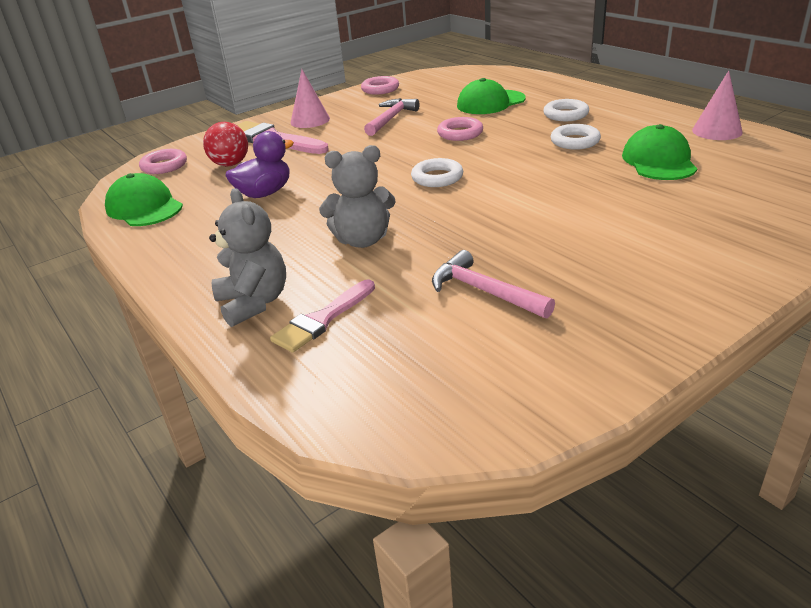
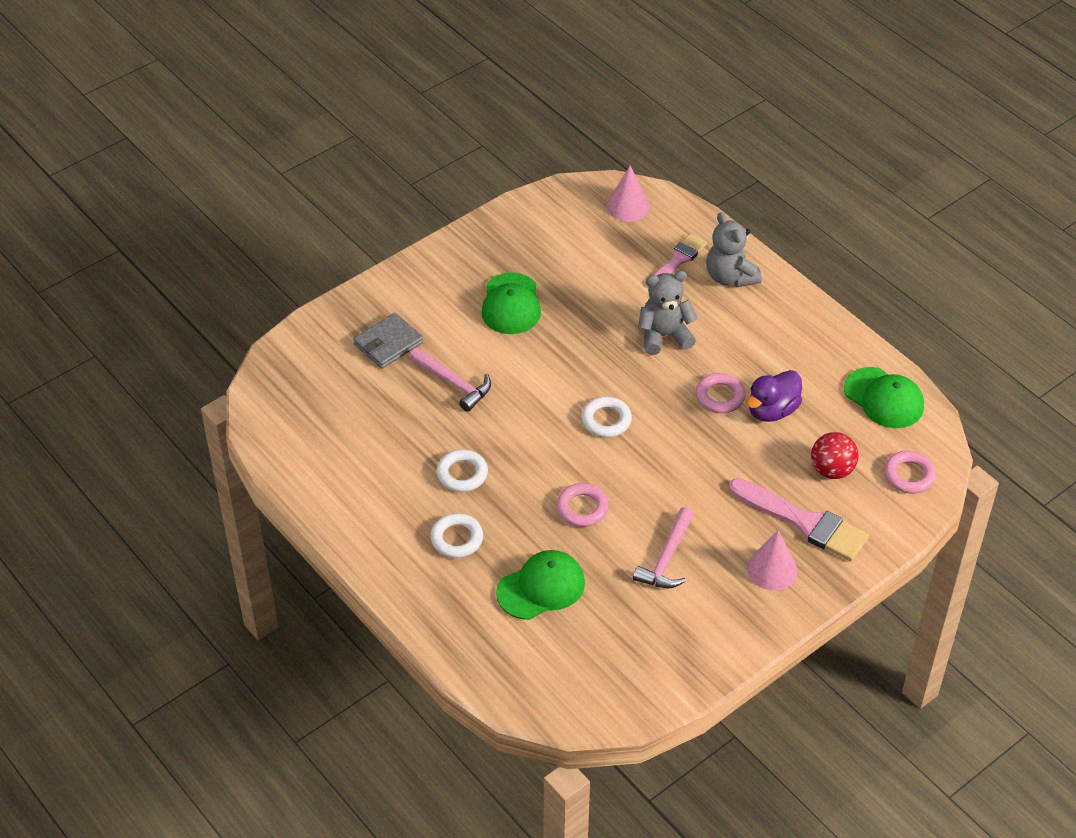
camera: 175 degrees right, 15 degrees up
(380, 89) = (694, 660): pink ring -> pink ring (720, 396)
(484, 291) = (571, 277): pink hammer -> pink hammer (454, 383)
(659, 161) = (395, 426): green cap -> green cap (511, 304)
(711, 216) = (388, 343): none -> grey wallet
(717, 131) = (314, 477): pink cone -> pink cone (628, 206)

